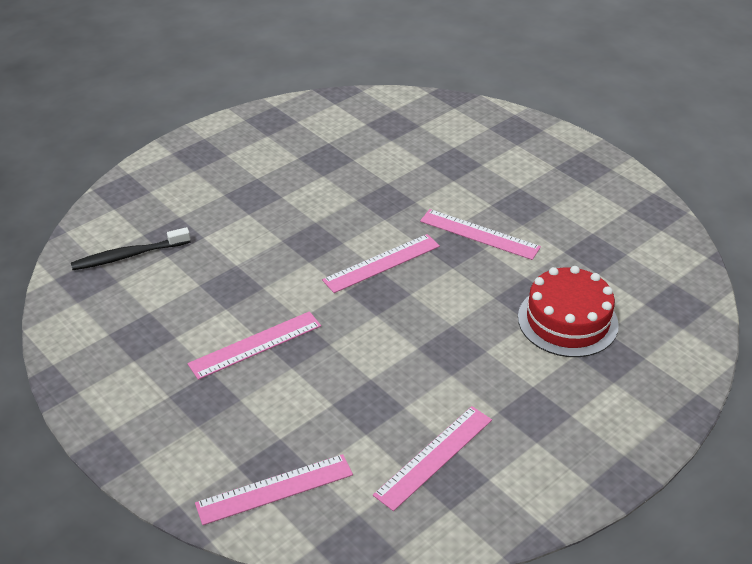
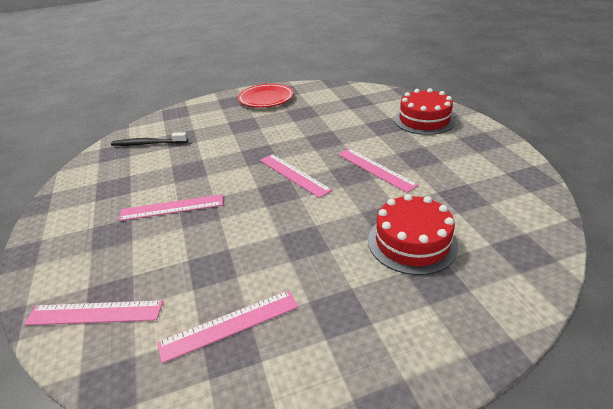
camera: 25 degrees right, 5 degrees down
(252, 140) = (266, 99): none -> red plate
(382, 263) = (294, 174): pink ruler -> pink ruler turned 60 degrees clockwise
(500, 145) = (424, 120): none -> red cake

